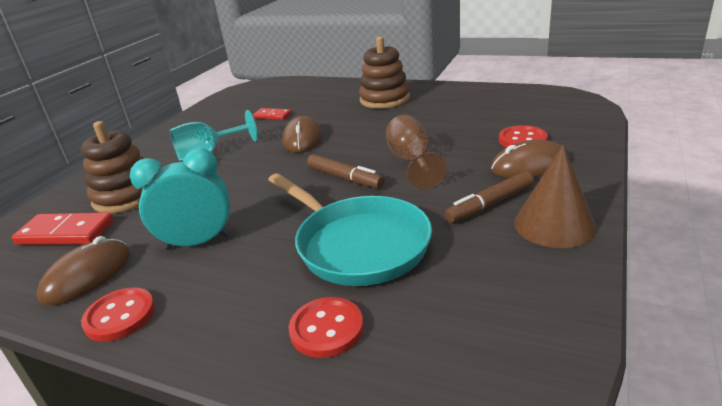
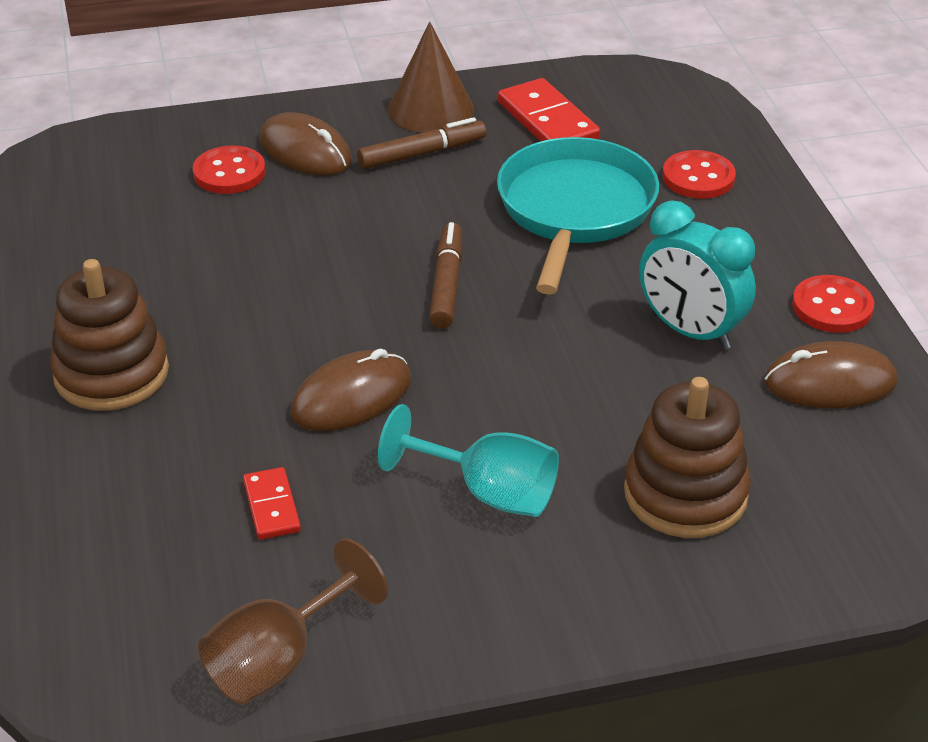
camera: 130 degrees left, 10 degrees up
(65, 233) = (811, 483): red domino -> red domino (548, 121)
(412, 162) = (358, 243): brown goblet -> brown goblet (279, 659)
(490, 204) = (422, 153): brown marker -> brown marker turned 45 degrees counterclockwise

